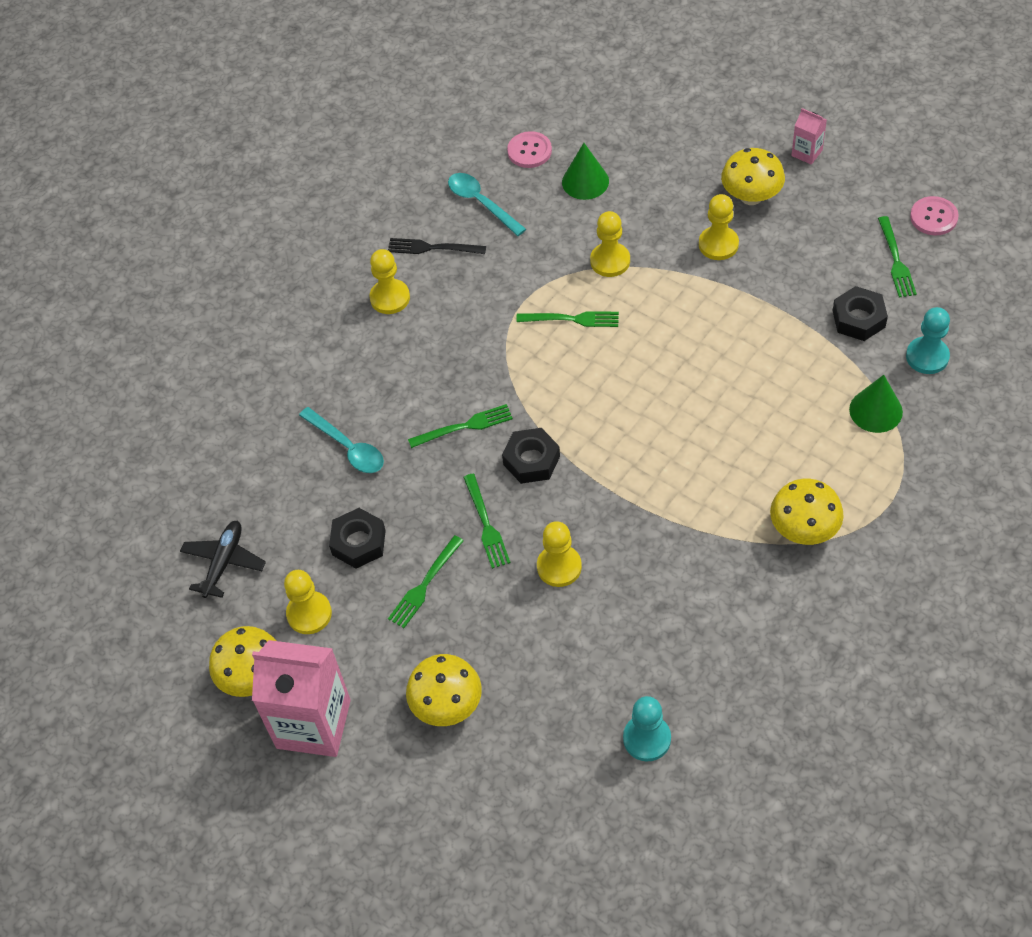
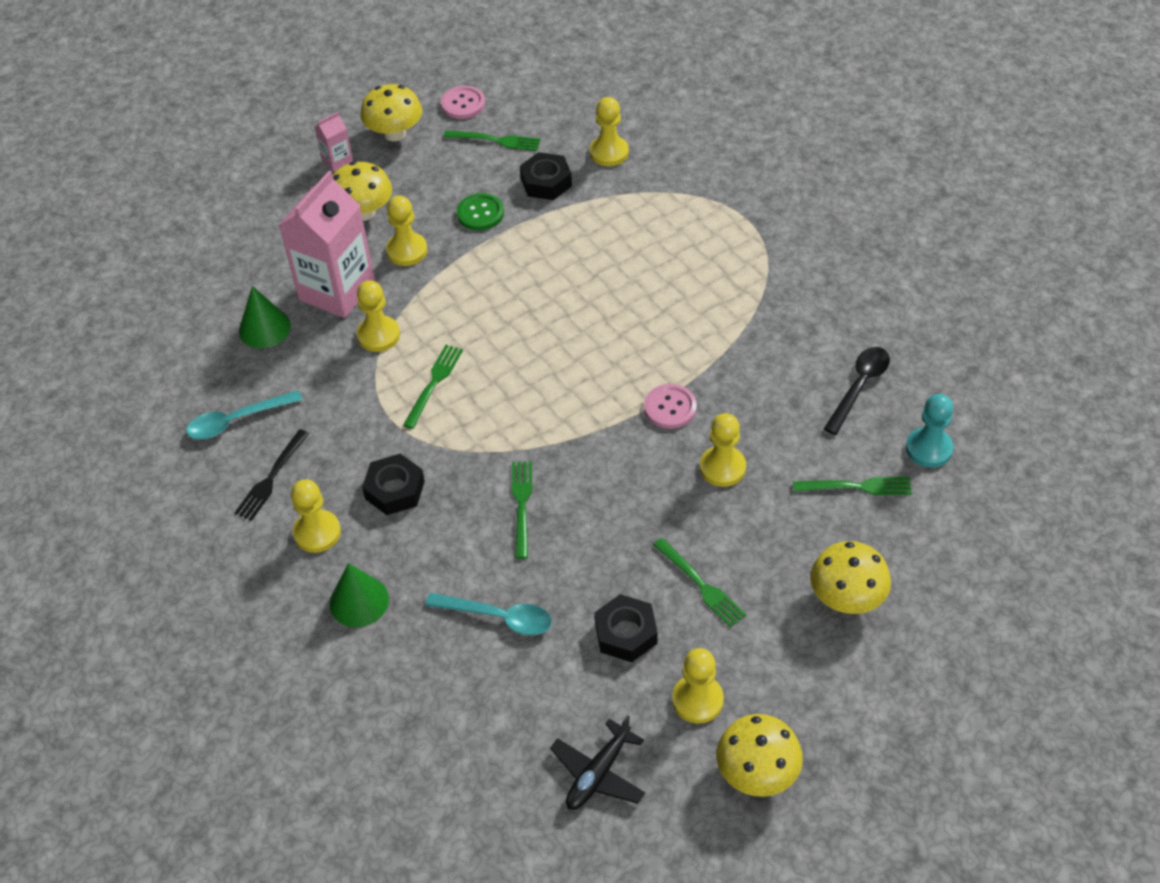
camera: 75 degrees left, 5 degrees down
(224, 562) = (598, 774): black plane -> black plane turned 90 degrees counterclockwise
(313, 724) = (833, 724): pink carton -> pink carton (337, 290)
(347, 447) = (498, 617): turquoise spoon -> turquoise spoon turned 45 degrees clockwise
(486, 525) = (650, 515): green fork -> green fork (858, 486)
(529, 151) = (193, 363): pink button -> pink button (670, 408)
(531, 460) = (589, 459): black nut -> black nut (395, 490)
(702, 659) = (859, 387): none -> black spoon
(791, 282) = (480, 213): none -> green button
(804, 529) = (751, 281): yellow mushroom -> yellow mushroom (395, 133)
(875, 410) = (649, 200): green cone -> green cone (359, 601)
(927, 356) = (609, 152): turquoise pawn -> yellow pawn

